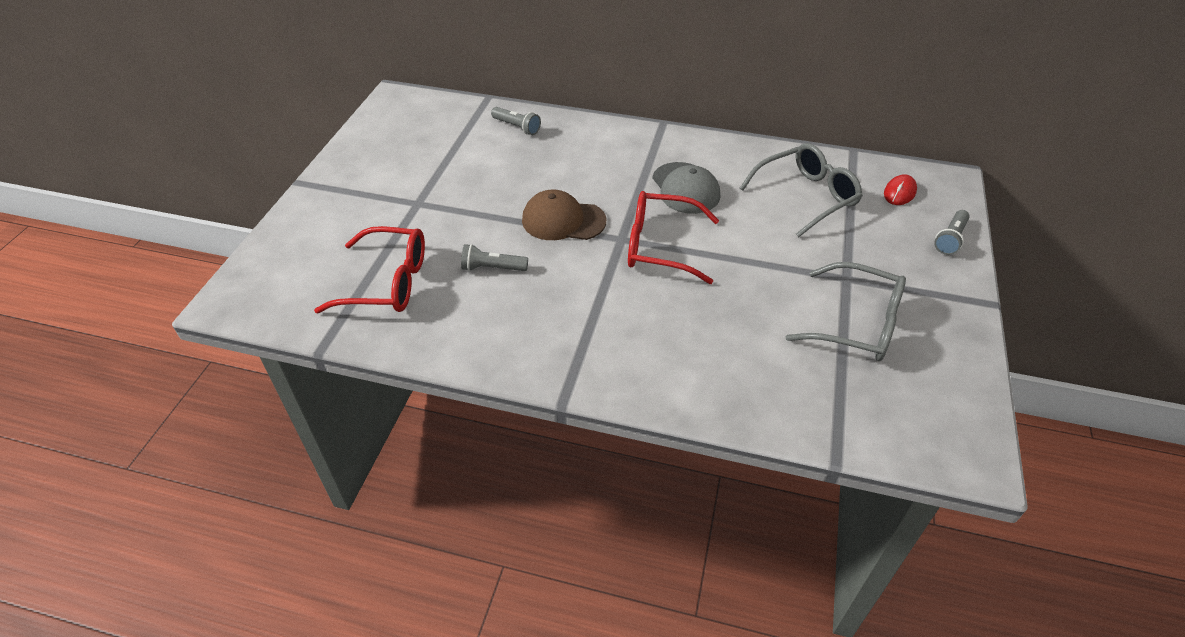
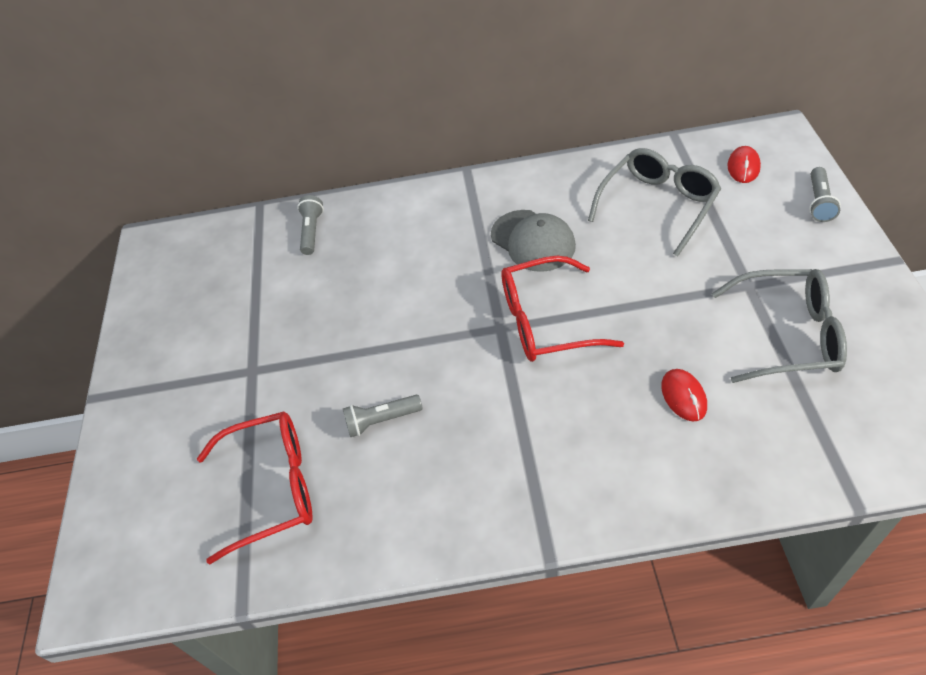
camera: 15 degrees left, 5 degrees up
(517, 127) = (312, 231): grey flashlight -> grey flashlight turned 105 degrees counterclockwise
(563, 220) = (426, 329): brown cap -> none
(739, 335) = (683, 396): none -> red mouse

